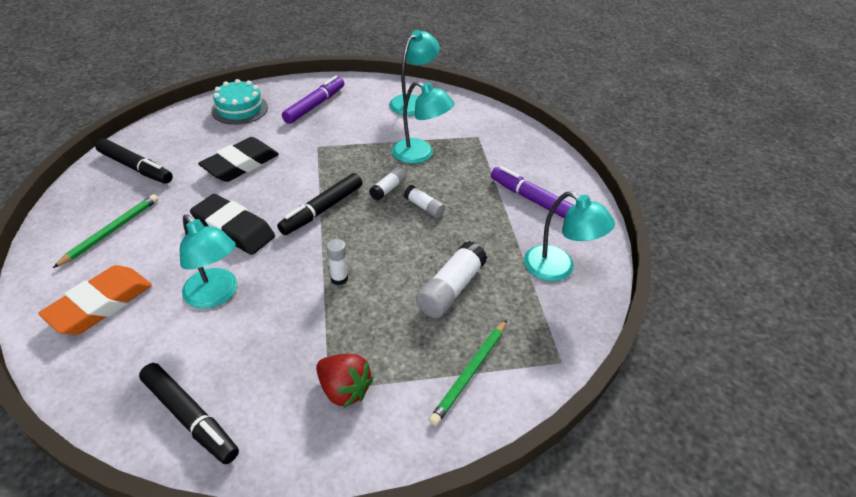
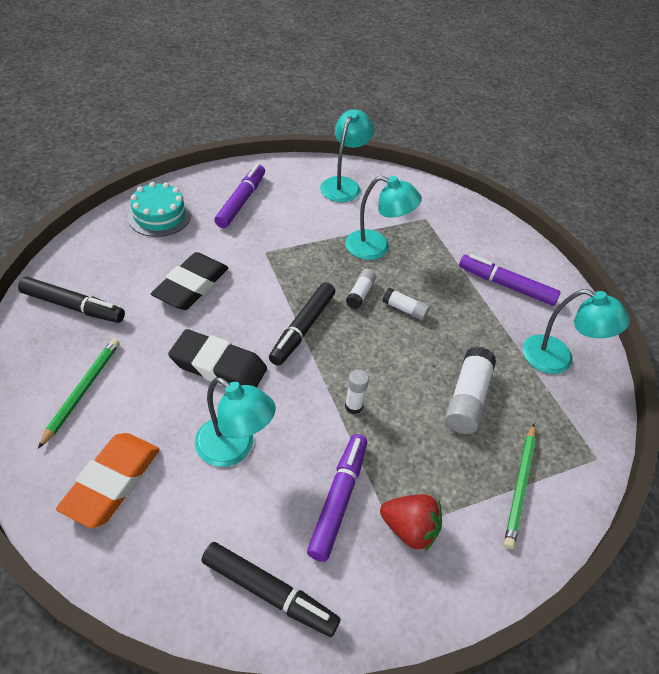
camera: 15 degrees left, 5 degrees up
(289, 352) = (338, 499): none -> purple marker

